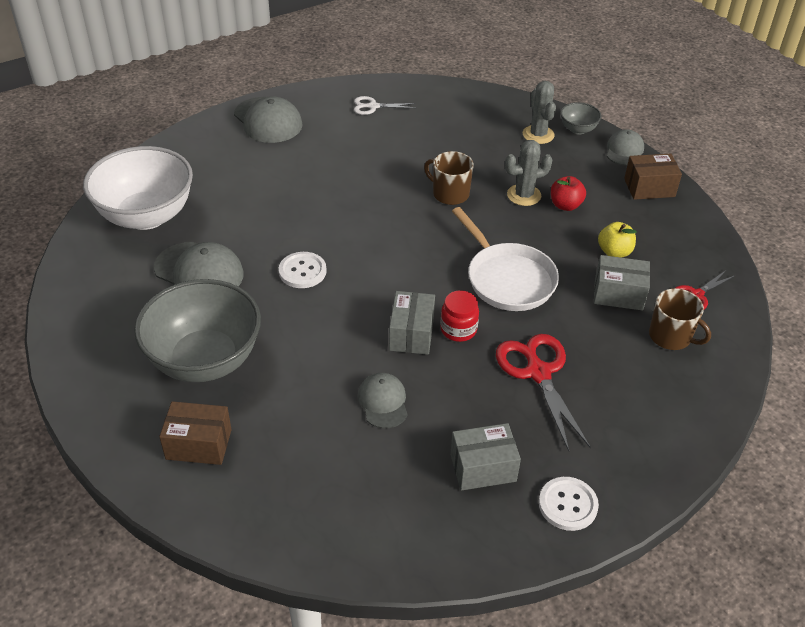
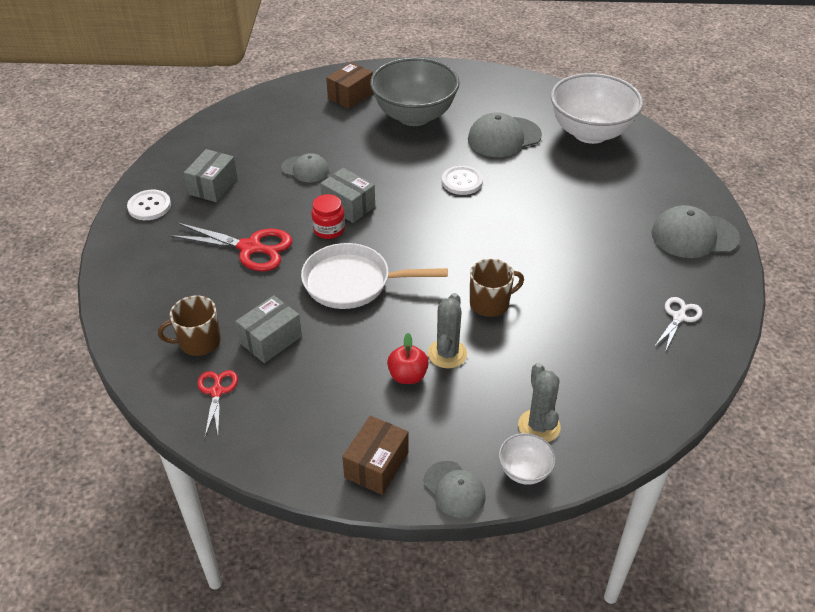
camera: 125 degrees right, 0 degrees up
(538, 135) = (539, 426): grey cactus -> grey cactus turned 60 degrees clockwise
(578, 129) = (524, 471): grey bowl -> white bowl
(614, 252) = (317, 370): yellow apple -> none

